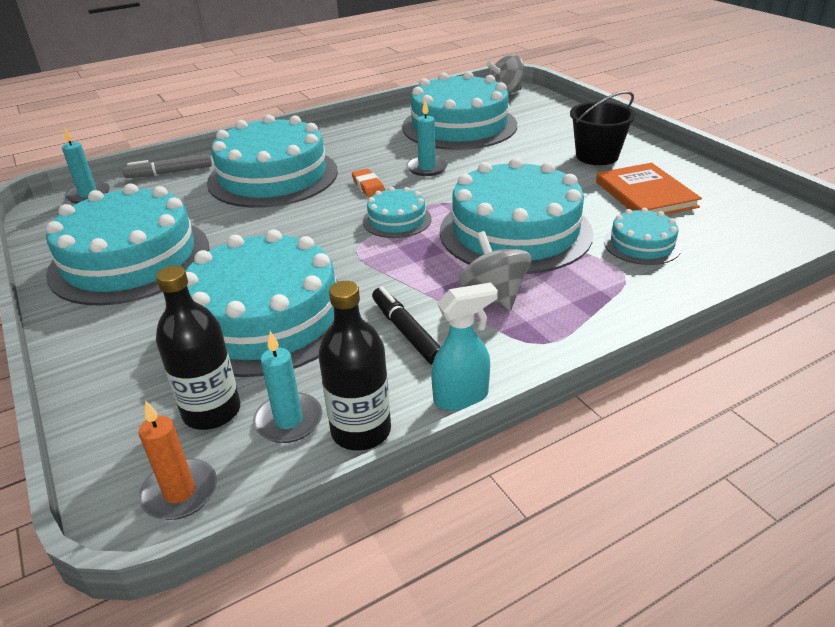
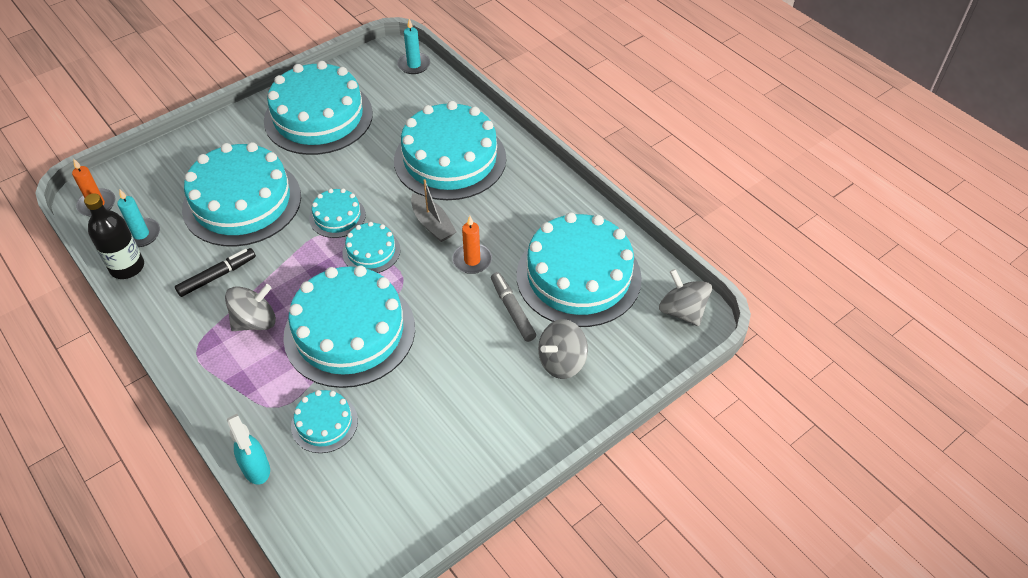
camera: 80 degrees right, 15 degrees up
(169, 172) = (454, 96): grey marker -> grey marker (512, 310)
(212, 411) = (154, 200): black bottle -> none
(330, 242) = (337, 216): none -> turquoise cake
(368, 186) = (432, 224): orange eraser -> grey boat
(427, 168) = (472, 260): turquoise candle -> orange candle
(462, 397) = (147, 311): turquoise spray bottle -> turquoise spray bottle (256, 469)
(555, 135) = (561, 362): none -> grey spinning top
(597, 156) = (509, 398): black bucket -> none
(645, 194) = (420, 435): orange book -> none

